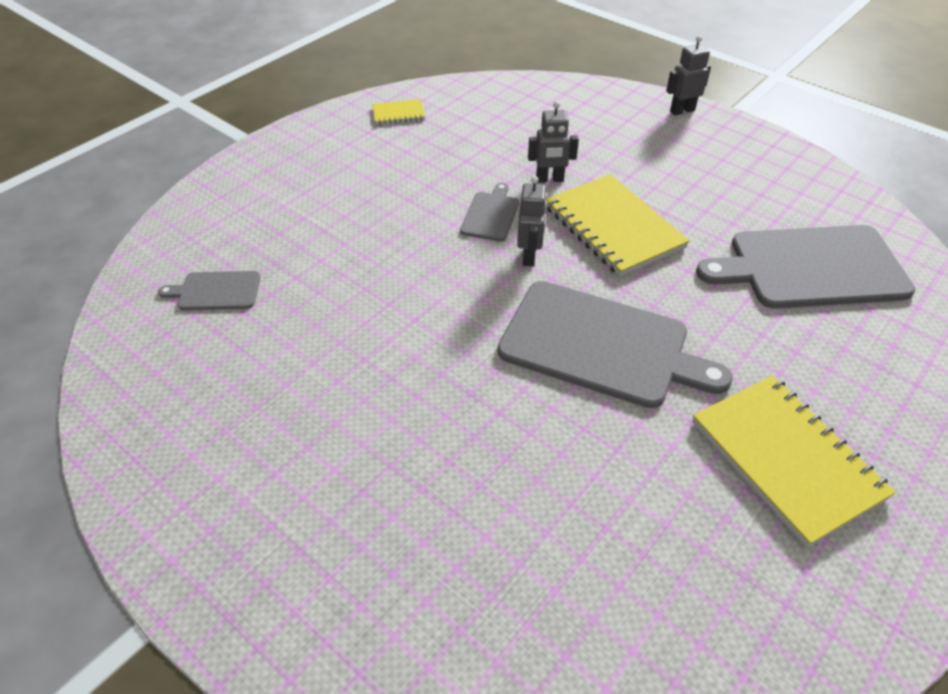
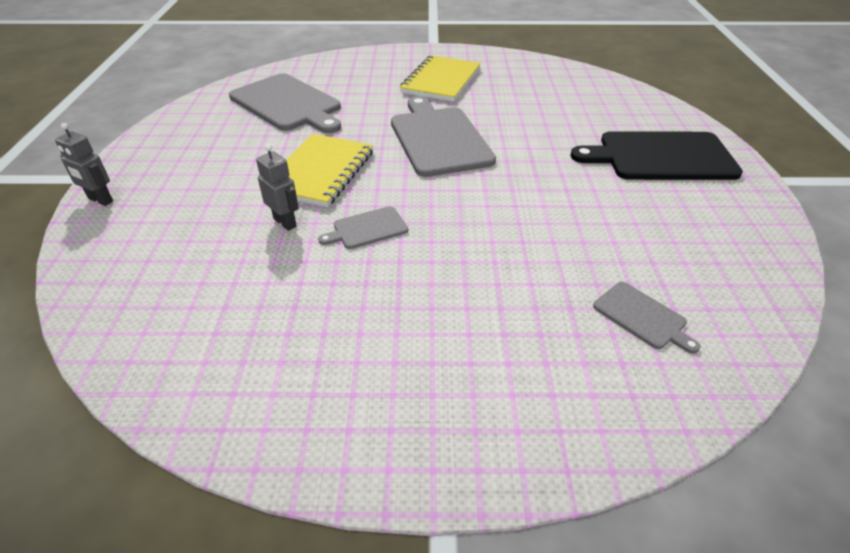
camera: 130 degrees left, 5 degrees down
(334, 534) = (661, 157): none -> black cutting board
(398, 114) = (247, 393): yellow notebook -> none
(529, 256) = (394, 191): grey robot -> none

